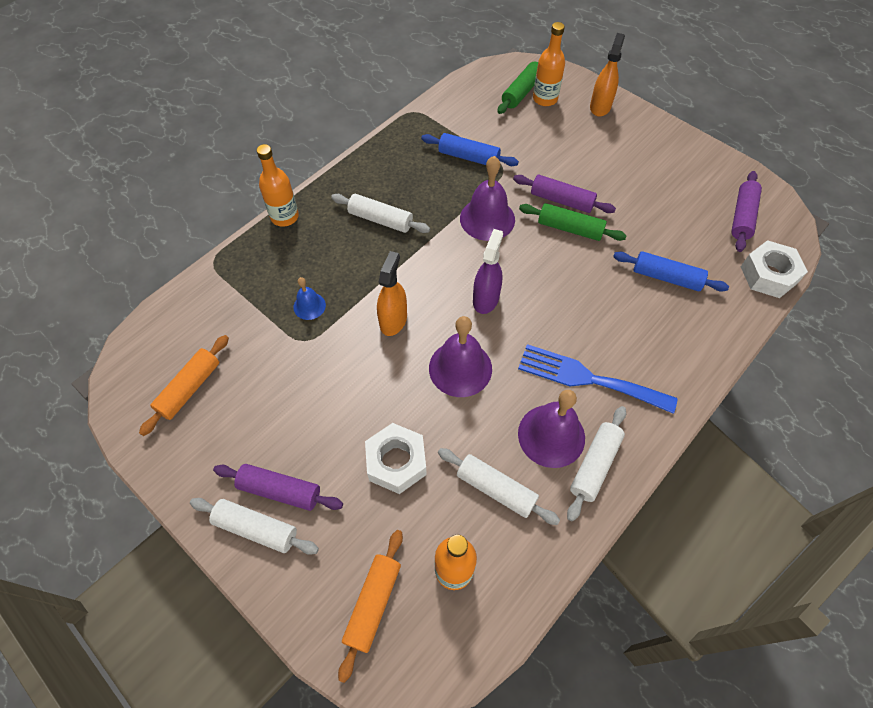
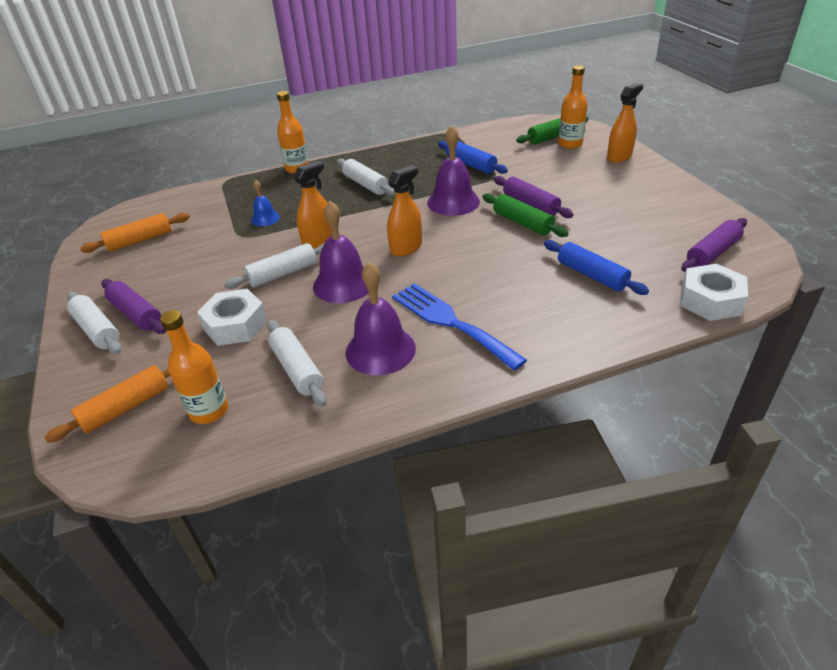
camera: 30 degrees right, 20 degrees down
(486, 299) = (406, 248): purple spray bottle -> orange spray bottle
(595, 465) = (401, 384): white rolling pin -> white rolling pin (283, 274)

